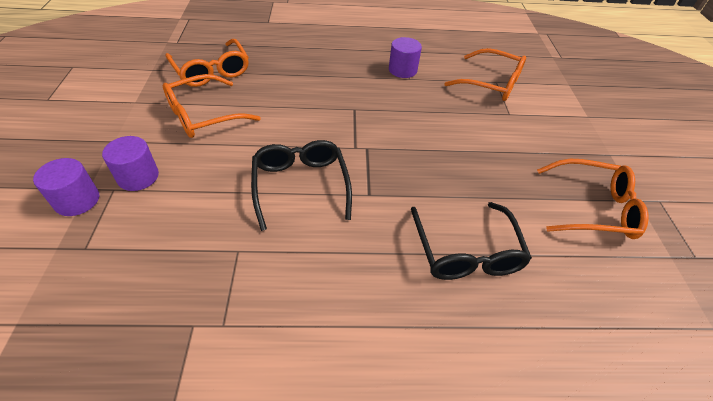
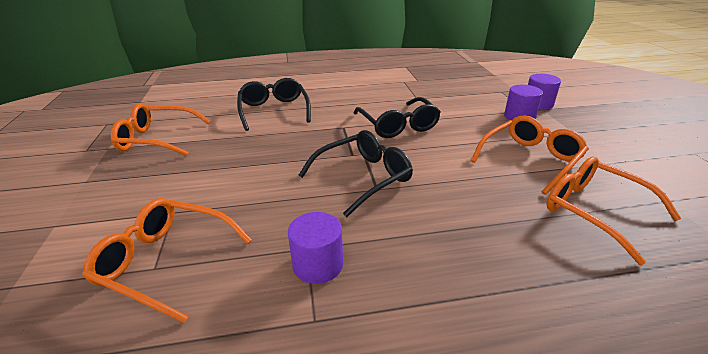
camera: 175 degrees right, 15 degrees down
(362, 120) = (363, 177): none -> black glasses

